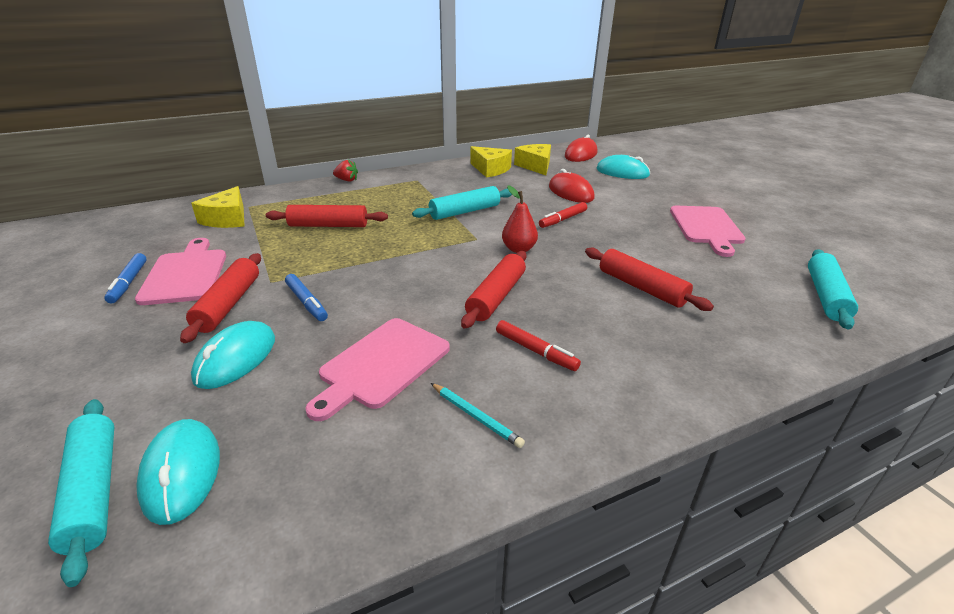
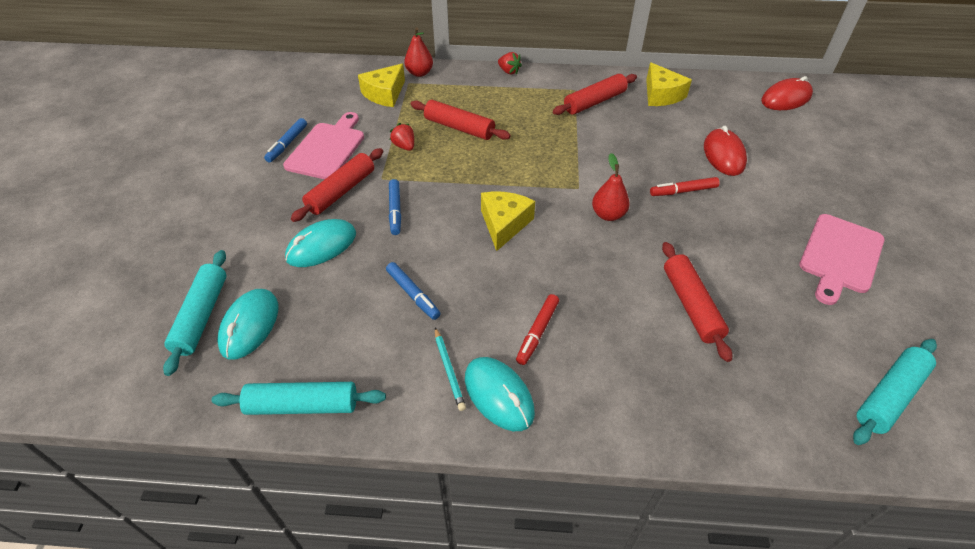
camera: 30 degrees right, 15 degrees up
(256, 197) = (419, 73): none -> red pear
(279, 251) = (404, 146): none -> red strawberry
(381, 365) = (413, 294): pink cutting board -> blue marker
(465, 211) = (591, 148): turquoise rolling pin -> turquoise rolling pin (302, 405)
(496, 296) = (546, 262): red rolling pin -> red rolling pin (594, 102)
(535, 166) = (715, 103): yellow cheese -> yellow cheese (504, 224)
(535, 351) = (537, 332): red marker -> red marker turned 45 degrees clockwise
(622, 172) = (813, 142): turquoise mouse -> turquoise mouse (498, 395)

